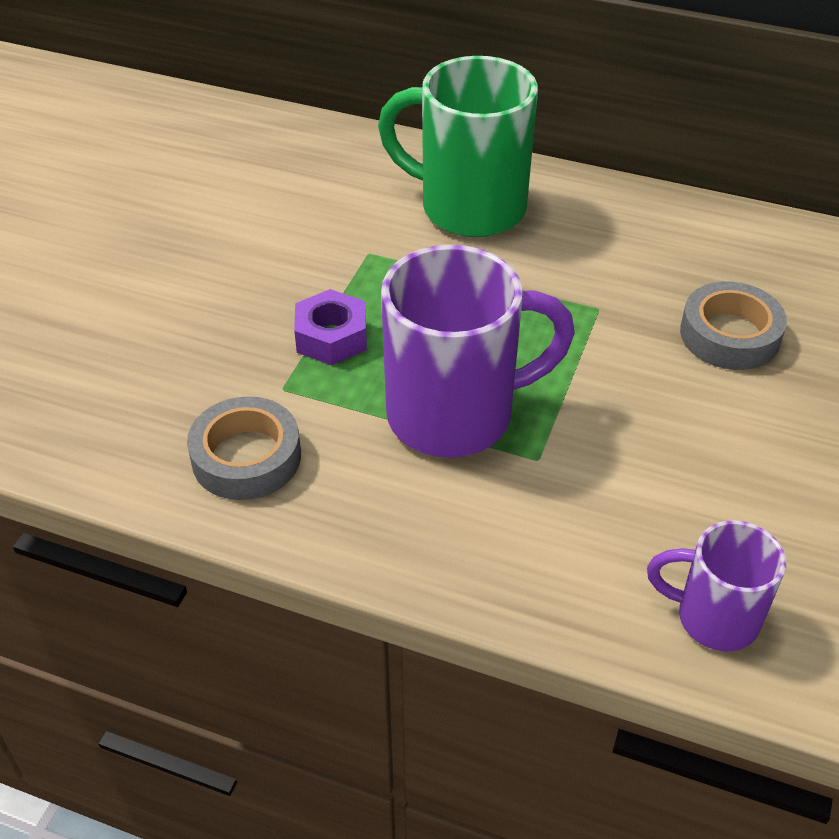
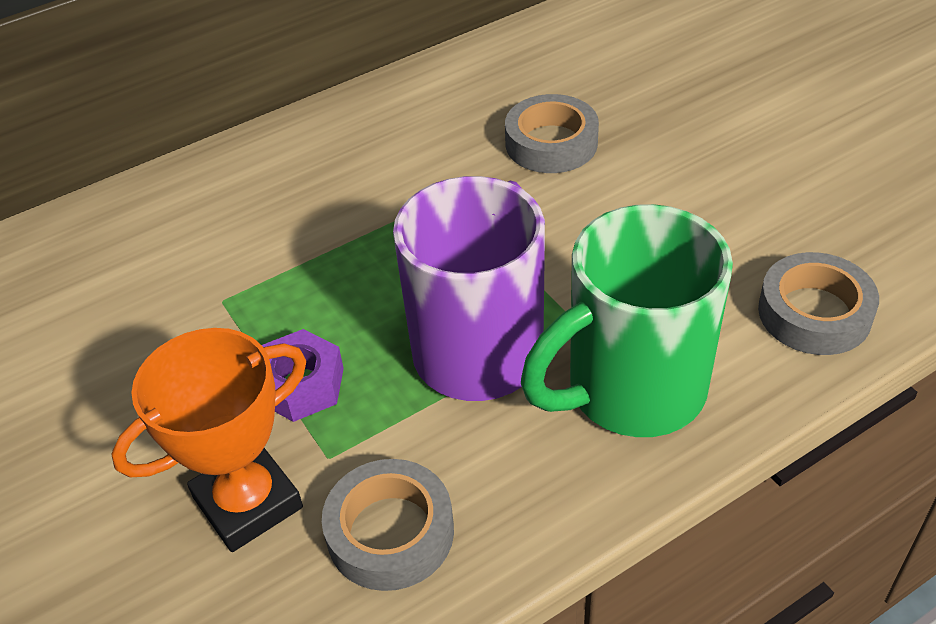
camera: 50 degrees left, 0 degrees up
(212, 370) = (248, 502): none -> orange trophy
(468, 207) = (244, 204): green mug -> green mug (630, 391)
(713, 618) = (814, 313): purple mug -> grey tape

